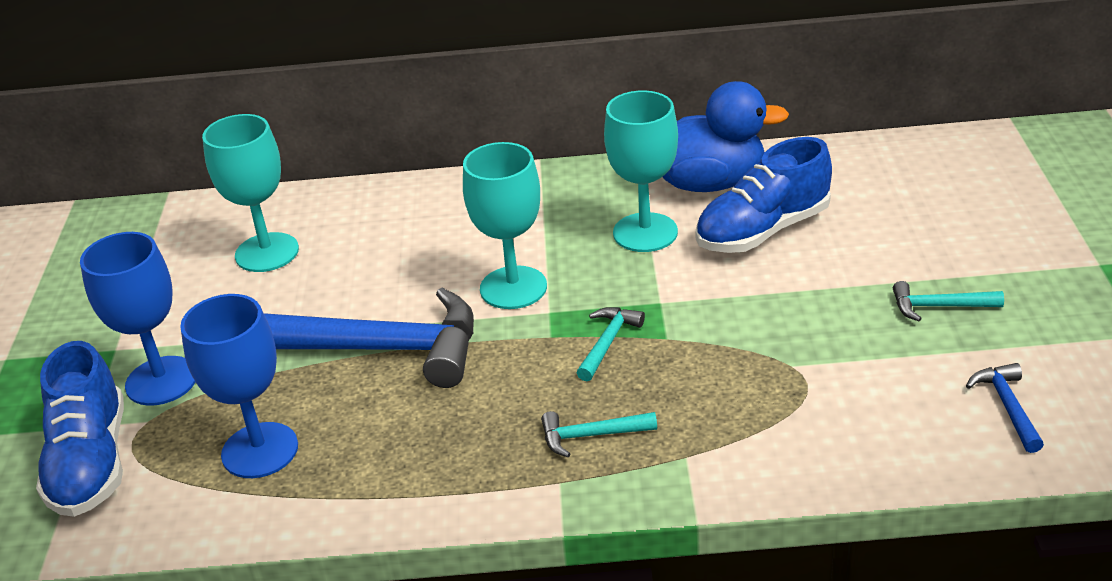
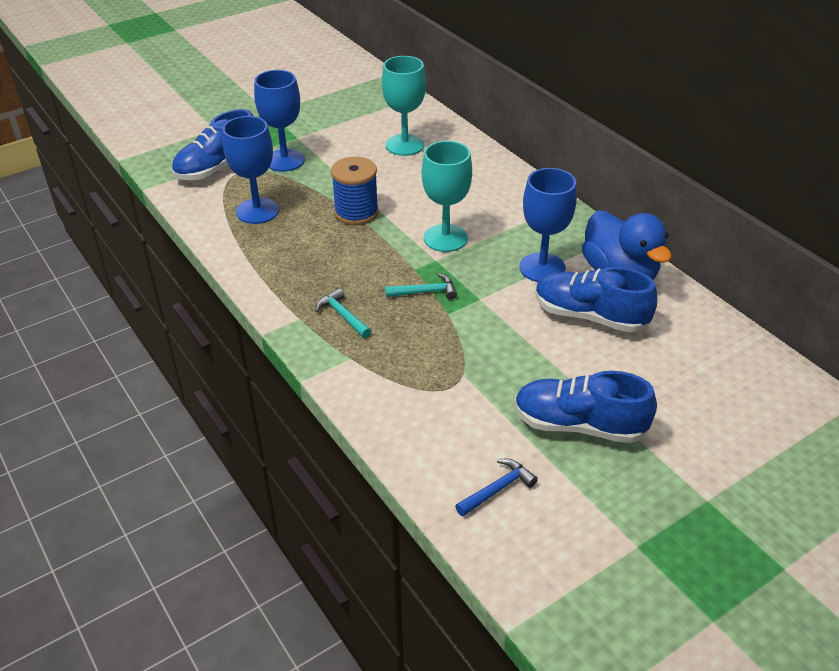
camera: 55 degrees right, 5 degrees up
(374, 349) = (356, 212): blue hammer -> blue spool
(645, 232) = (542, 268): turquoise goblet -> blue goblet
(939, 307) = (579, 425): turquoise hammer -> blue shoe

